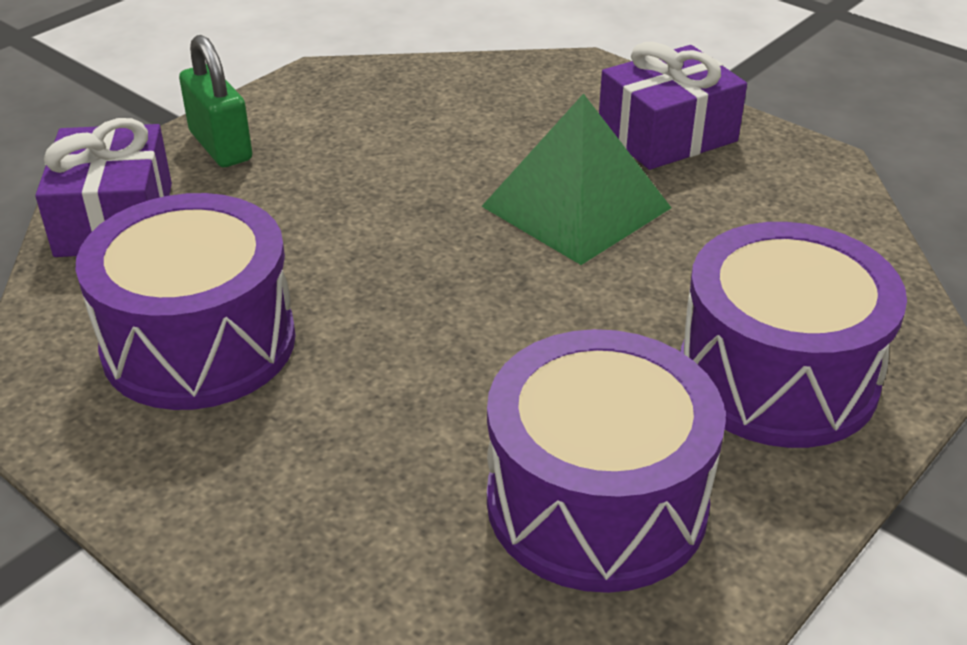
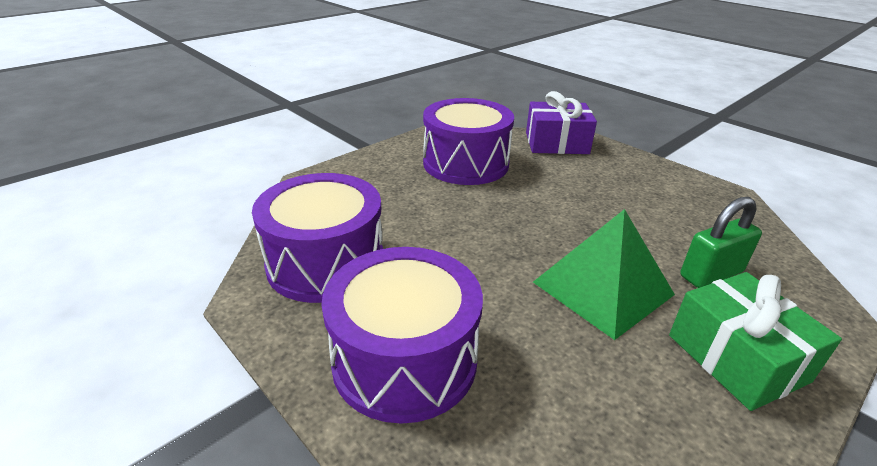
camera: 95 degrees right, 5 degrees down
(220, 146) = (630, 165): green padlock -> green padlock (711, 274)
(667, 135) = (736, 358): purple gift -> green gift

